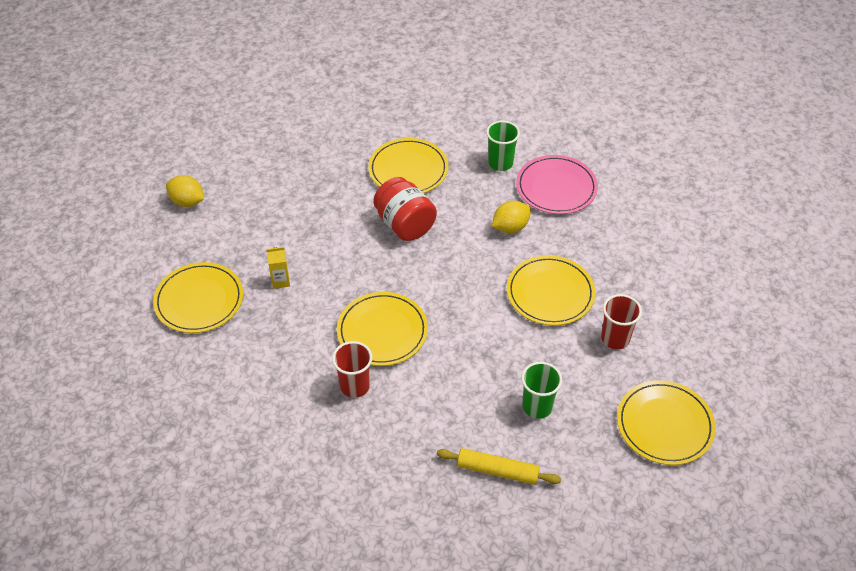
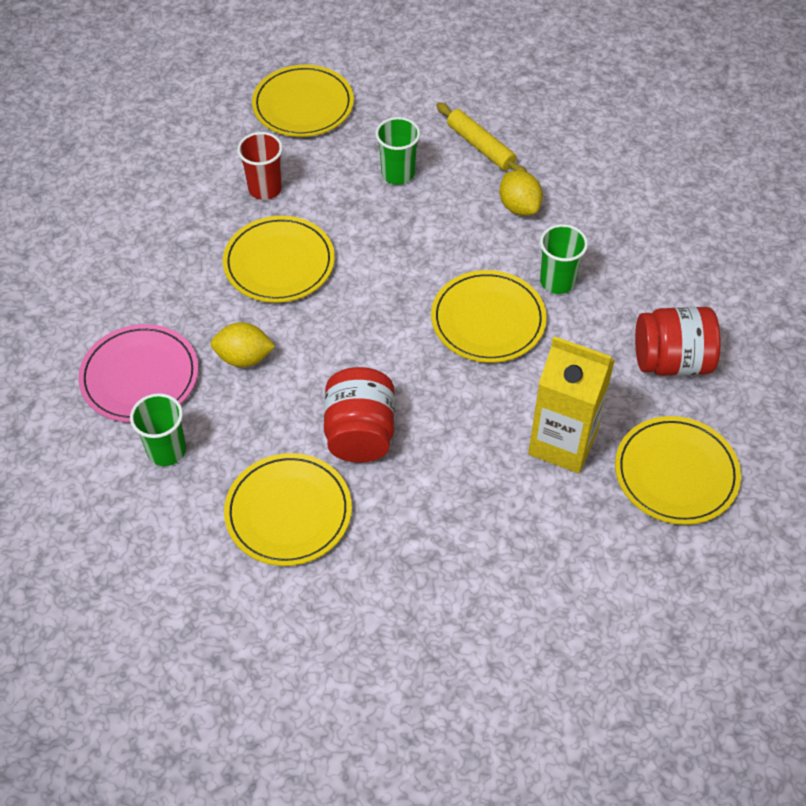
camera: 145 degrees left, 5 degrees up
(187, 202) = (620, 642): yellow lemon -> yellow lemon (519, 207)
(239, 371) = (671, 361): none -> red jar
(280, 281) = (562, 443): yellow carton -> yellow carton, size x2.28
(355, 386) = (557, 281): red cup -> green cup

